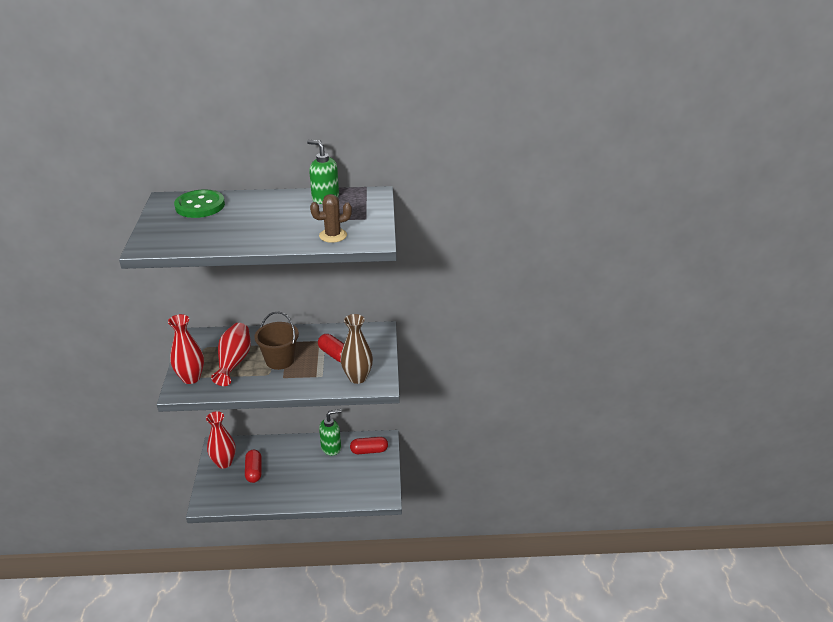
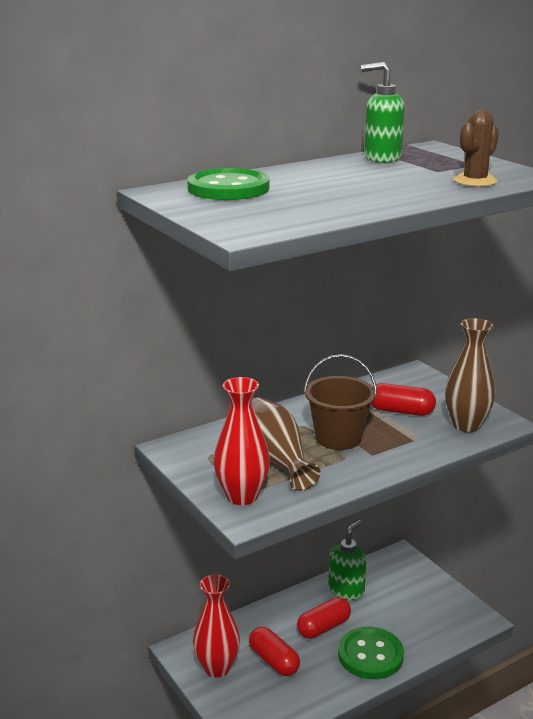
camera: 30 degrees left, 10 degrees down
(234, 362) = (276, 459): red vase -> brown vase
(304, 490) = (370, 655): none -> green button
(369, 451) = (398, 575): red capsule -> red capsule (323, 627)

